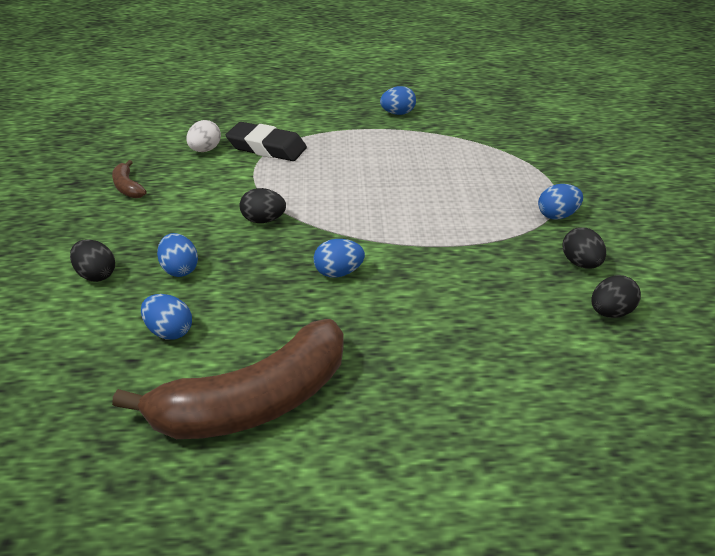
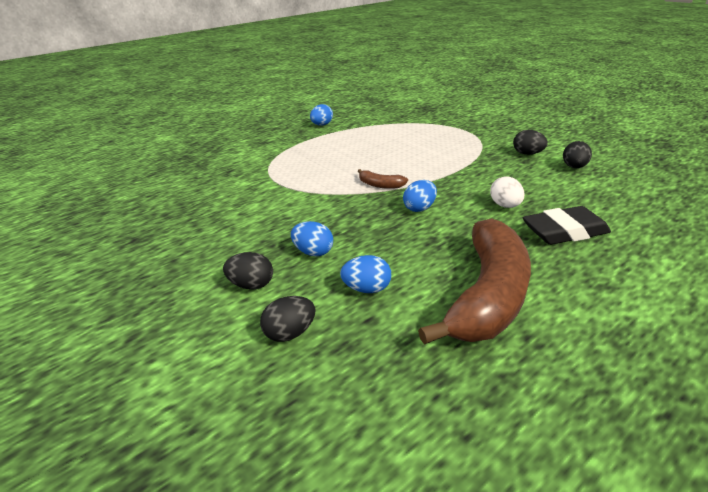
camera: 35 degrees left, 5 degrees down
(128, 187) = (189, 224): brown banana -> brown banana (380, 185)
(205, 150) = (219, 183): white egg -> white egg (505, 205)
(263, 220) = (326, 202): black egg -> black egg (290, 333)
(267, 148) = (264, 167): black eraser -> black eraser (564, 231)
(557, 215) = (483, 139): blue egg -> none

